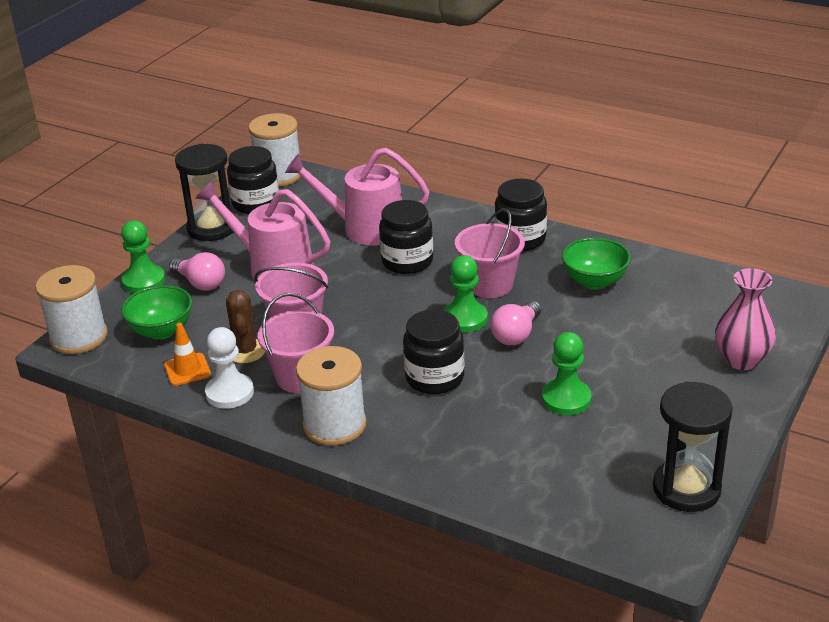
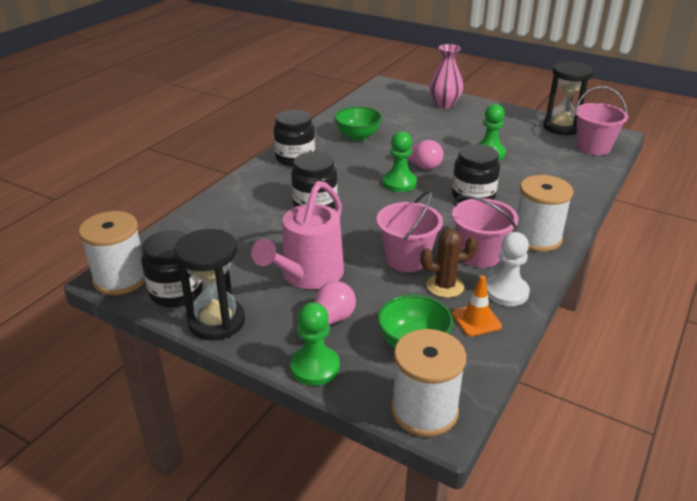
camera: 90 degrees left, 0 degrees up
(364, 228) = (253, 225): pink watering can -> none
(490, 285) = (355, 172): pink bucket -> pink bucket (593, 147)

